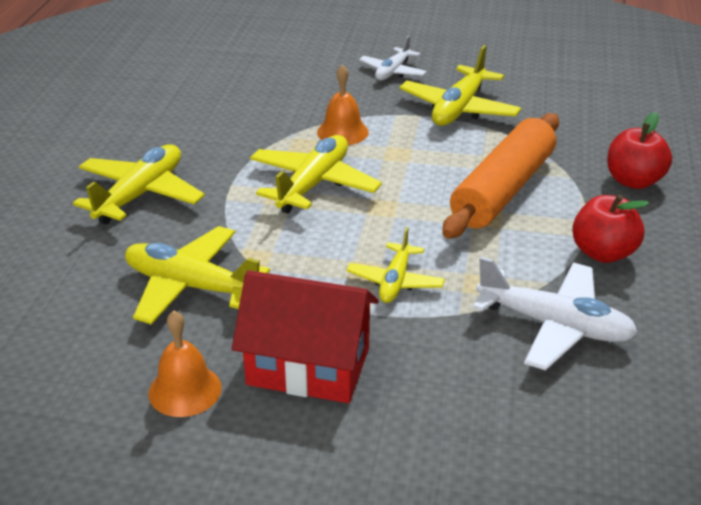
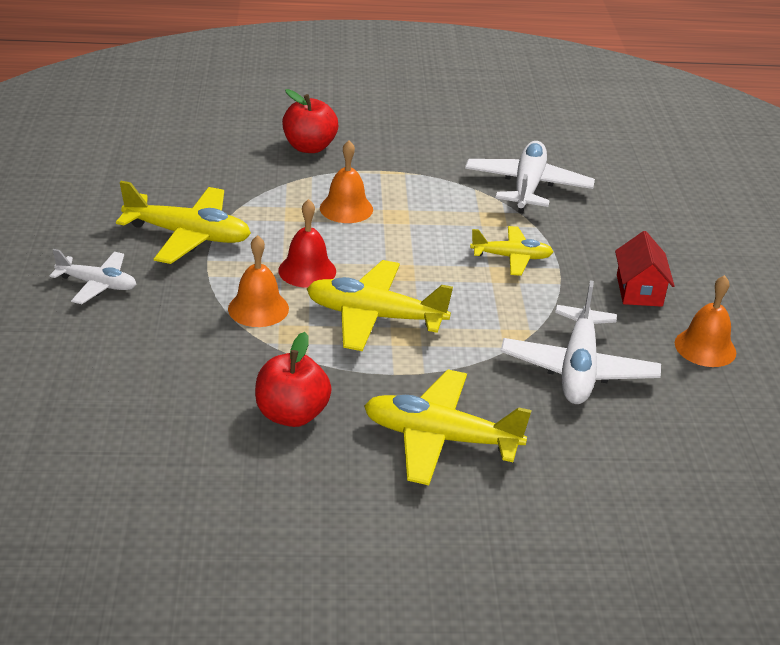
camera: 105 degrees left, 0 degrees up
(191, 286) = (578, 369): yellow plane -> white plane
(308, 366) = (639, 290): red house -> red house, size x0.59
(394, 158) = (307, 270): none -> red bell
(503, 190) = (346, 208): orange rolling pin -> orange bell
(603, 253) = (424, 165): red apple -> red apple (291, 414)

